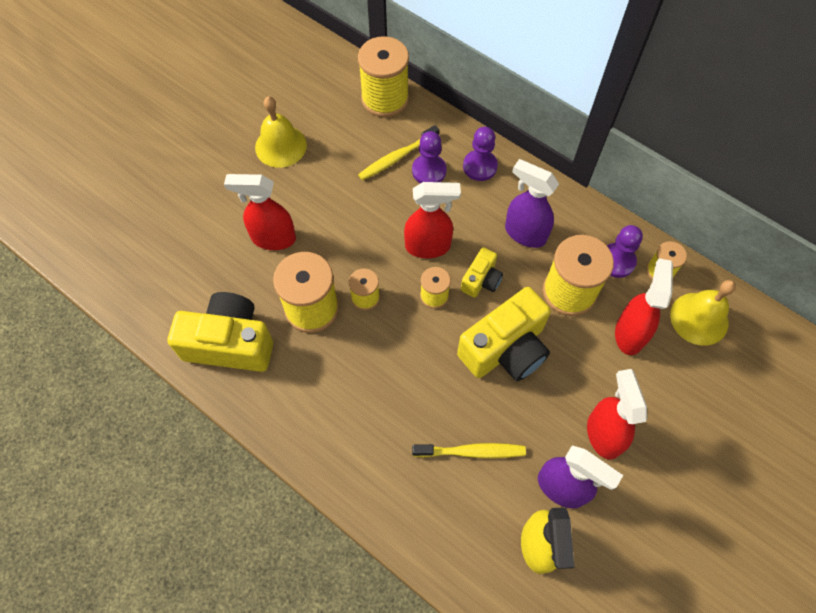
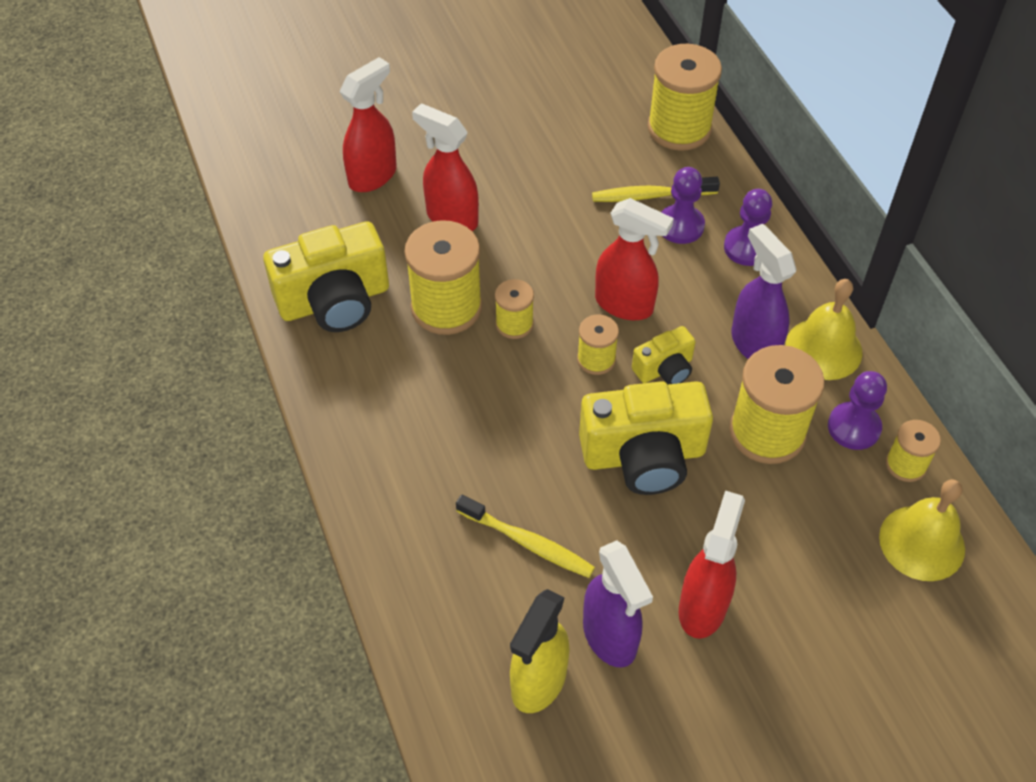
camera: 30 degrees right, 10 degrees down
(230, 343) = (334, 301): yellow camera -> yellow camera turned 120 degrees clockwise
(280, 146) = (523, 128): yellow bell -> yellow bell (823, 348)
(629, 333) = (815, 514): red spray bottle -> red spray bottle (373, 176)

